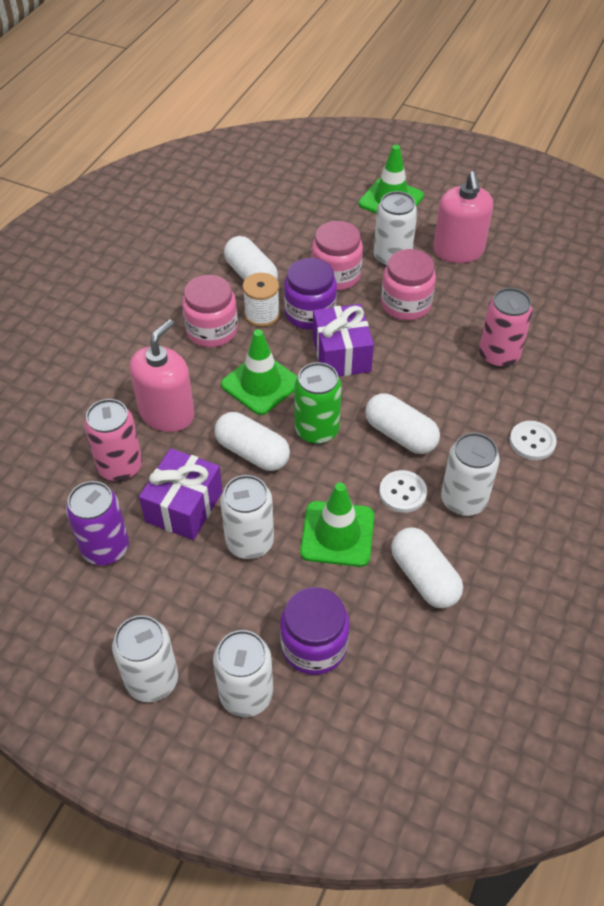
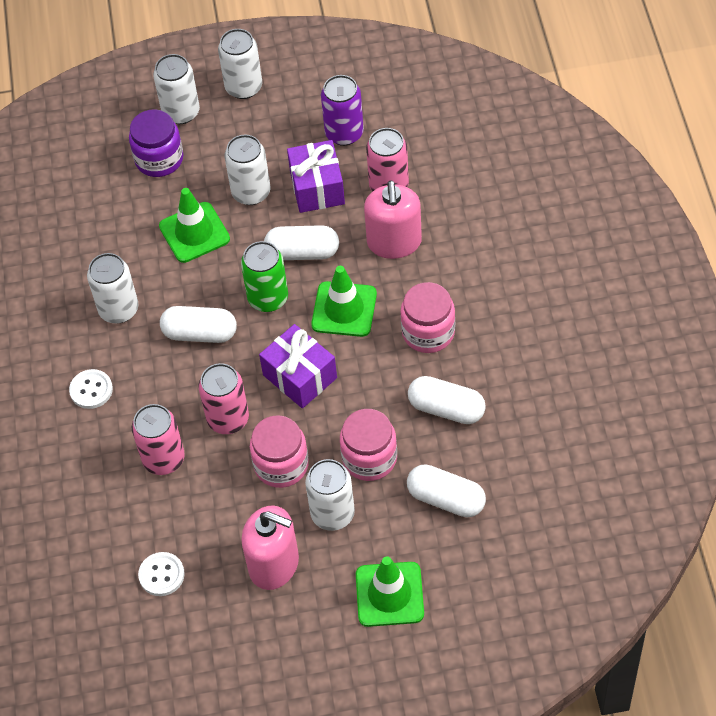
camera: 150 degrees right, 5 degrees up
(262, 314) = (400, 374): white spool -> none
(310, 313) = (359, 401): purple jar -> none
(402, 492) = (168, 289): white button -> white button (161, 575)
(424, 356) = (228, 419): none -> pink can
(424, 577) = (114, 240): white capsule -> white capsule (446, 499)
(458, 251) = (274, 564): pink soap dispenser -> pink soap dispenser turned 150 degrees clockwise

